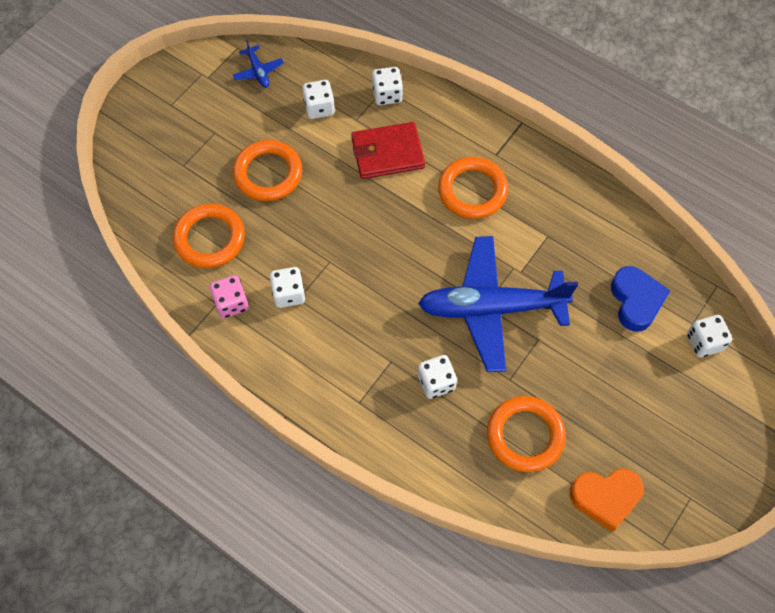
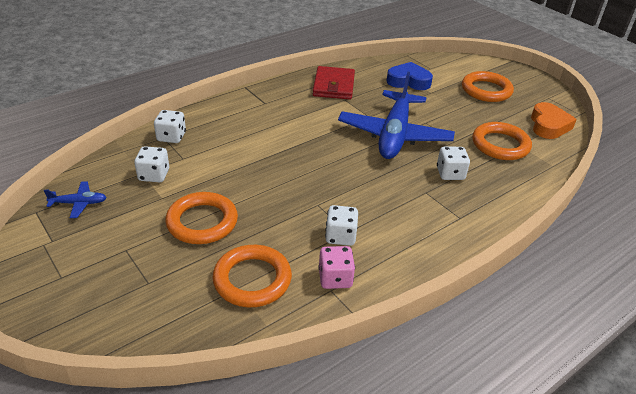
camera: 75 degrees left, 25 degrees down
(387, 153) = (229, 149): red wallet -> red wallet (333, 86)
(472, 191) = (290, 119): orange ring -> orange ring (486, 90)
(704, 342) = (444, 68): white dice -> none

